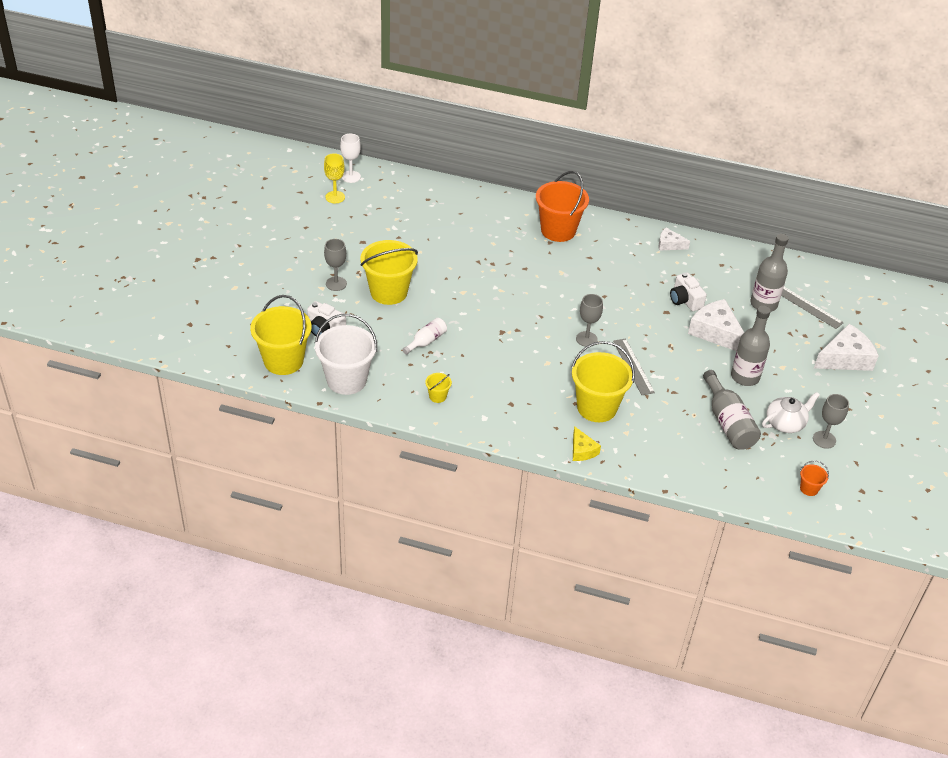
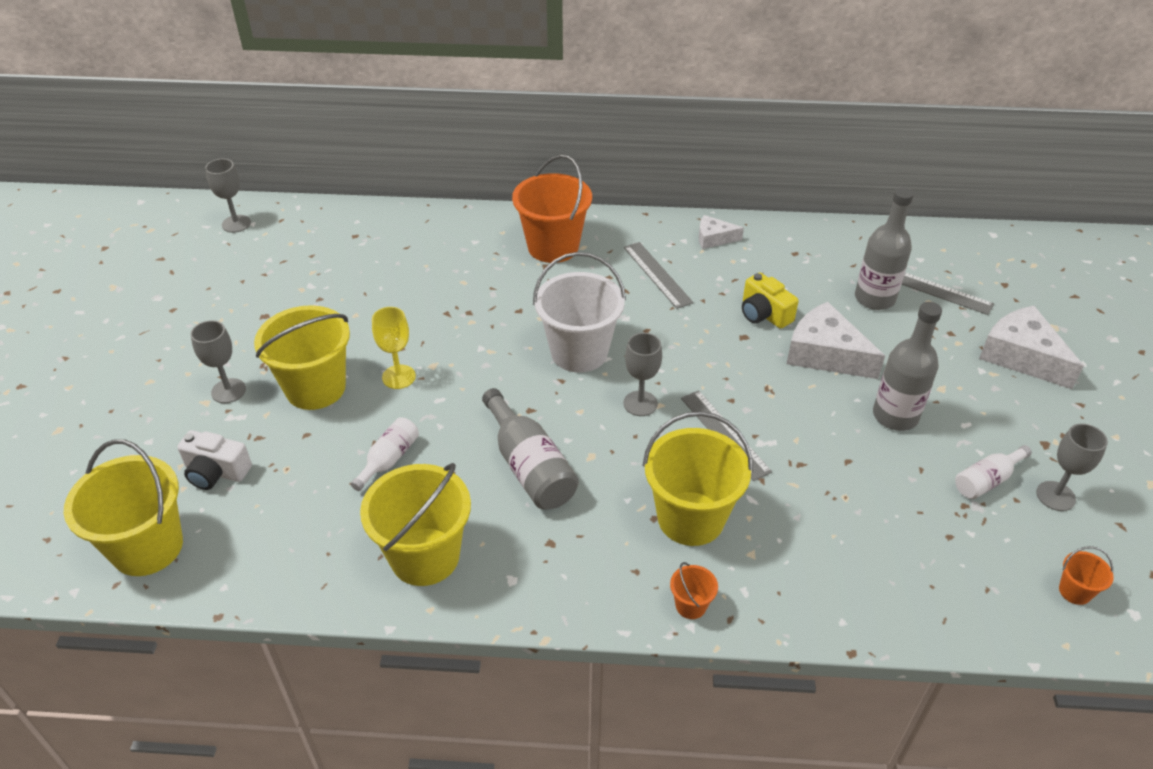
camera: 10 degrees left, 0 degrees up
(335, 197) = (215, 257): yellow goblet -> yellow goblet (398, 377)
(346, 380) = (262, 560): white bucket -> white bucket (579, 352)
(351, 177) = (236, 224): white goblet -> grey goblet
(437, 396) = (425, 556): yellow bucket -> yellow bucket, size x2.31
(582, 450) = (691, 605): yellow cheese -> orange bucket
(622, 262) = (657, 274): none -> grey ruler
(685, 300) = (764, 314): white camera -> yellow camera
(728, 422) = (901, 499): grey bottle -> grey bottle (529, 466)
(785, 423) = (987, 480): white teapot -> white bottle
(845, 358) = (1021, 356): white cheese -> white cheese turned 90 degrees counterclockwise

